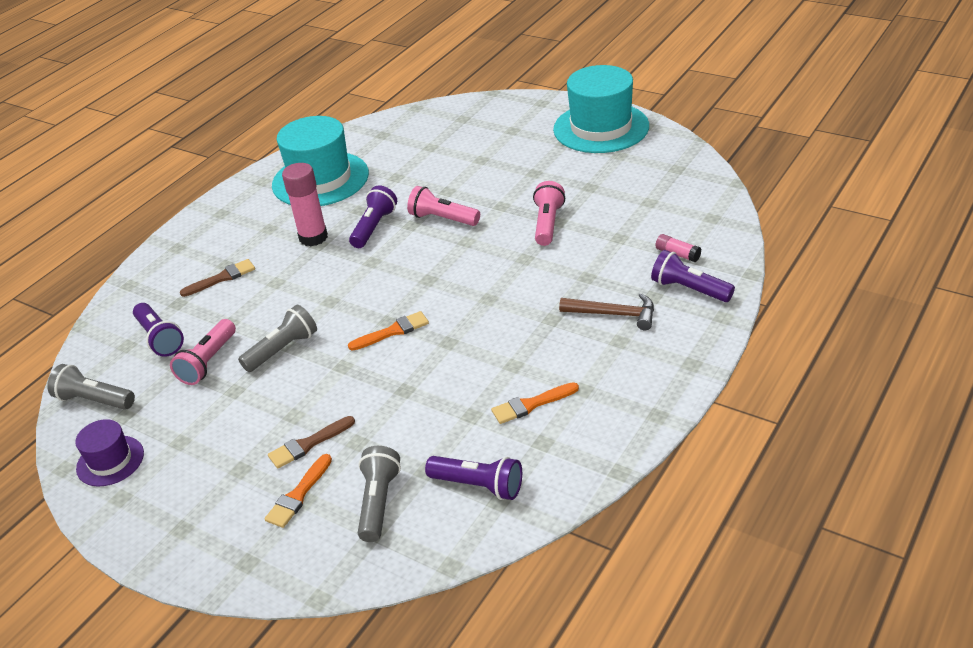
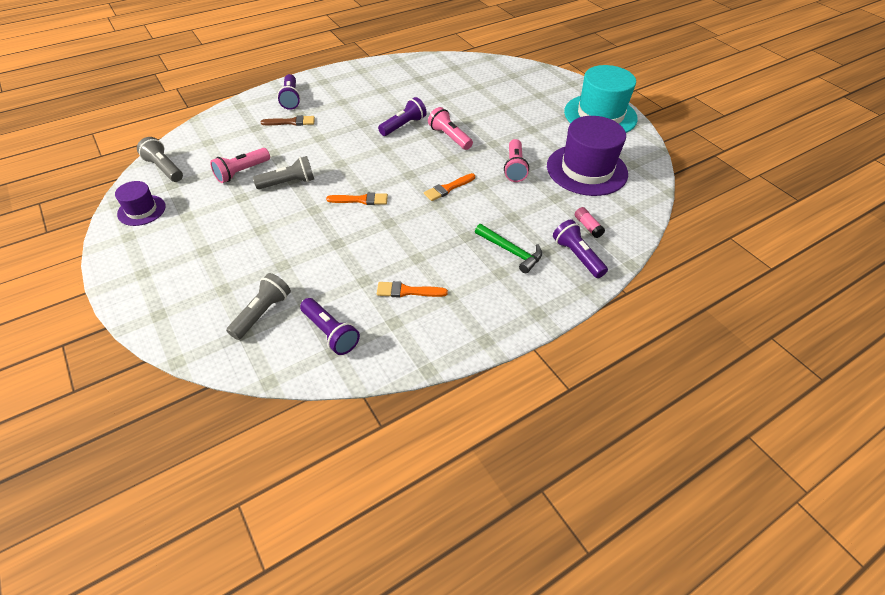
camera: 20 degrees right, 10 degrees up
(160, 338) = (228, 145): purple flashlight -> purple flashlight (291, 99)
(298, 495) = (221, 284): orange brush -> orange brush (448, 188)
(308, 444) = (253, 252): brown brush -> none
(313, 237) = (362, 118): pink glue stick -> none
(320, 179) = (396, 82): turquoise hat -> none
(548, 223) = (514, 168): pink flashlight -> pink flashlight turned 150 degrees clockwise
(614, 314) = (511, 251): brown hammer -> green hammer
(631, 194) = (586, 170): none -> purple hat

